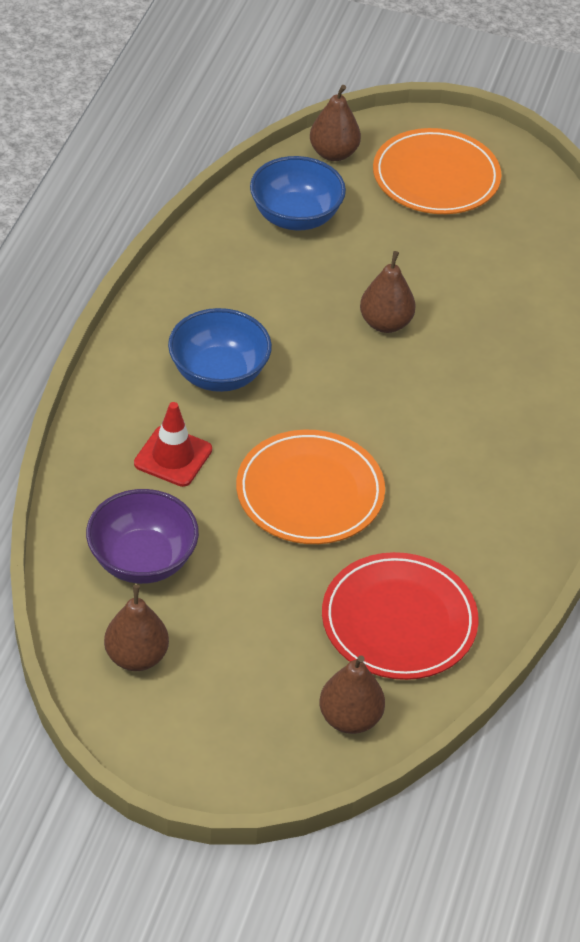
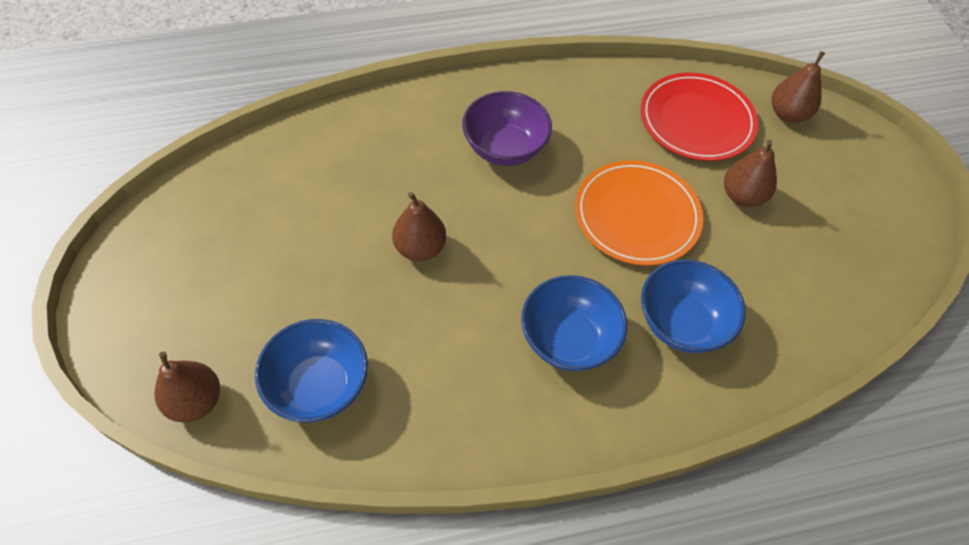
camera: 120 degrees left, 10 degrees up
(136, 657) = (864, 245): brown pear -> brown pear (742, 196)
(142, 560) = (790, 287): purple bowl -> purple bowl (505, 148)
(173, 456) = (682, 323): red traffic cone -> blue bowl
(436, 177) = (191, 295): orange plate -> none

